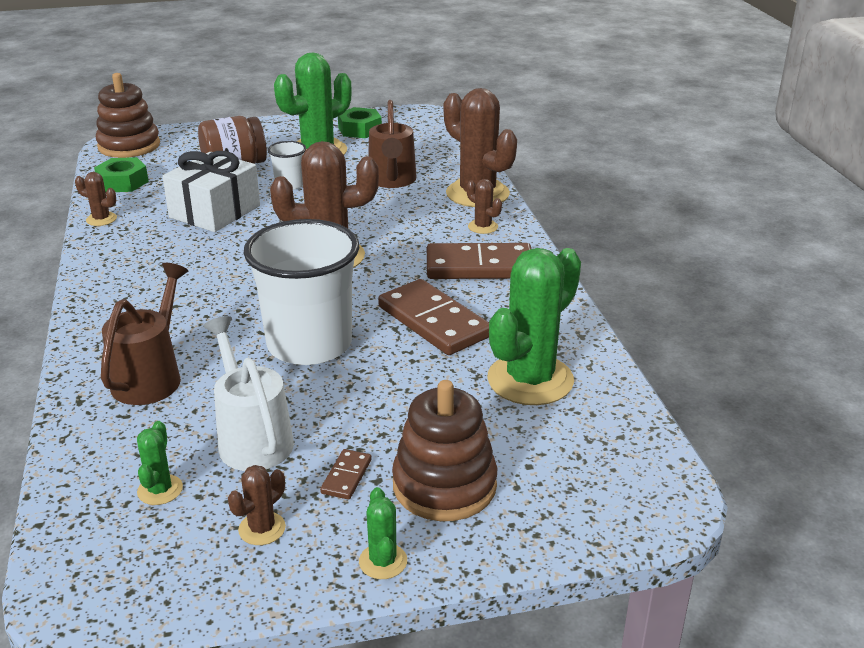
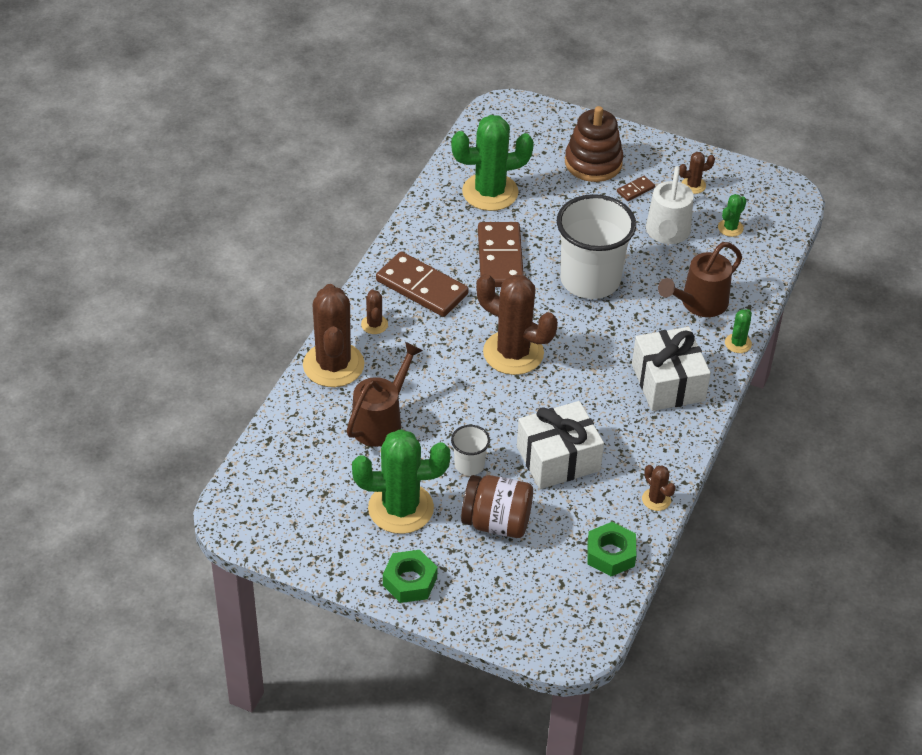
camera: 145 degrees left, 15 degrees up
(129, 146) = (570, 628): brown stacking toy -> none
(143, 294) = (668, 383): none -> white gift
(360, 129) = (327, 527): green nut -> green nut (410, 581)
(383, 561) = (650, 146): green cactus -> green cactus (738, 343)

